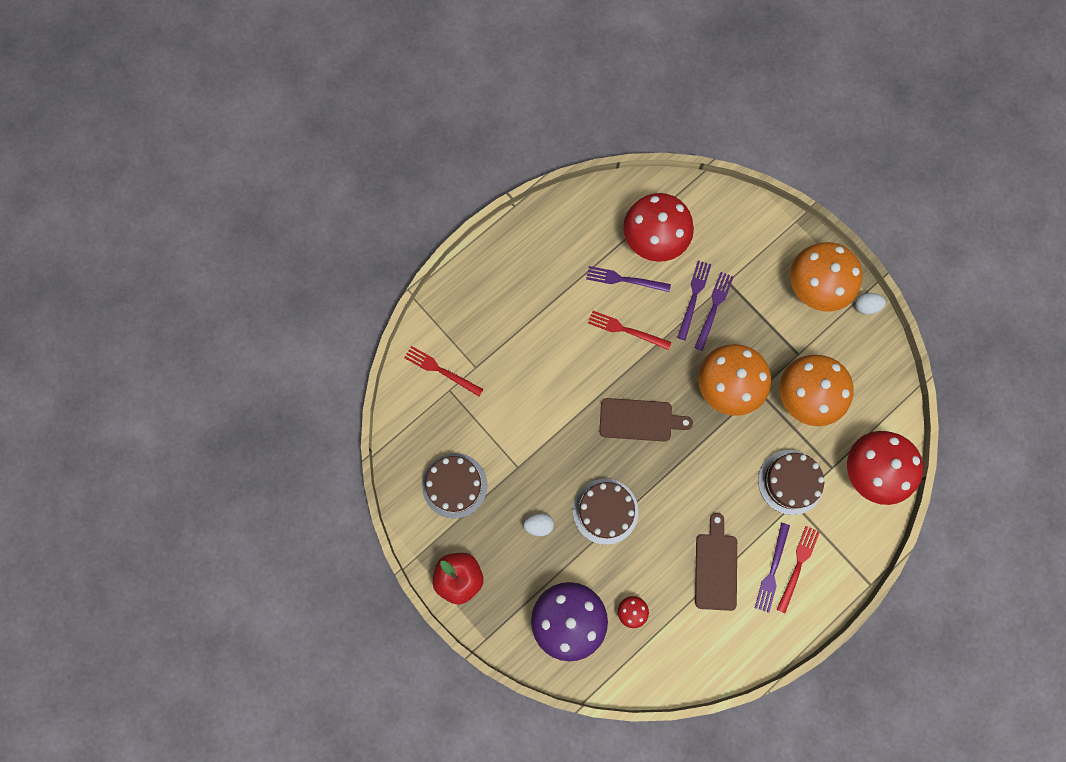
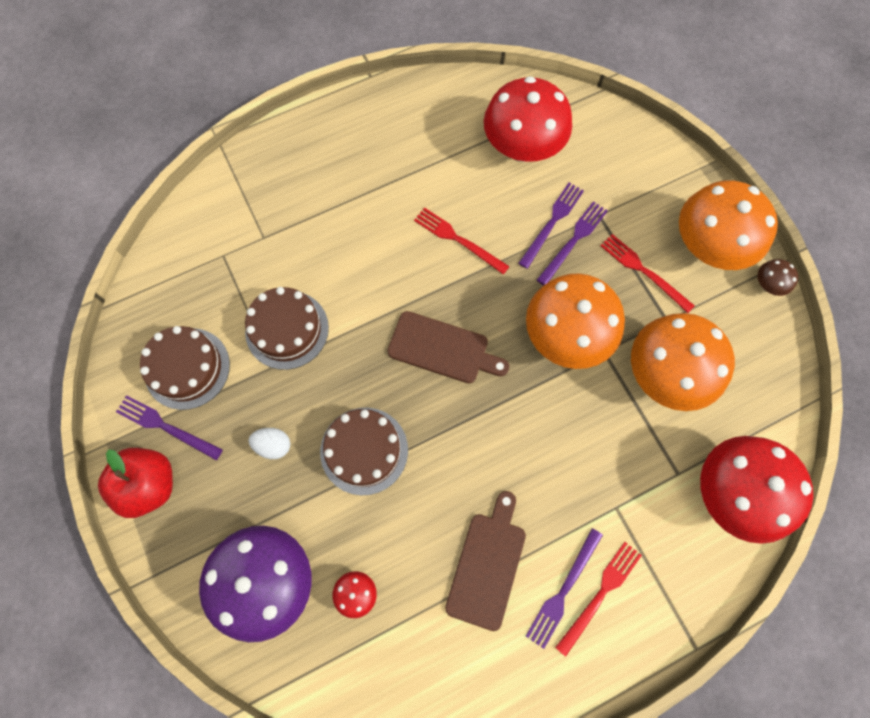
camera: 15 degrees right, 5 degrees down
(441, 370) = (221, 231): red fork -> red fork (643, 271)
(625, 280) = (474, 183): purple fork -> purple fork (166, 427)
(790, 482) = (617, 478): brown cake -> brown cake (287, 329)
(866, 306) = (767, 285): white egg -> brown mushroom

